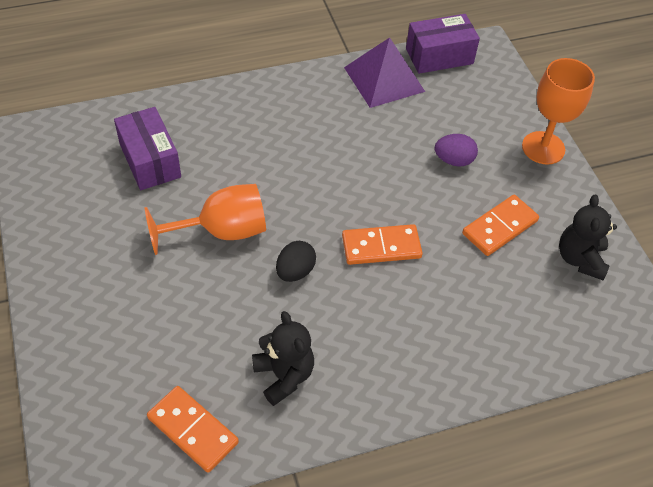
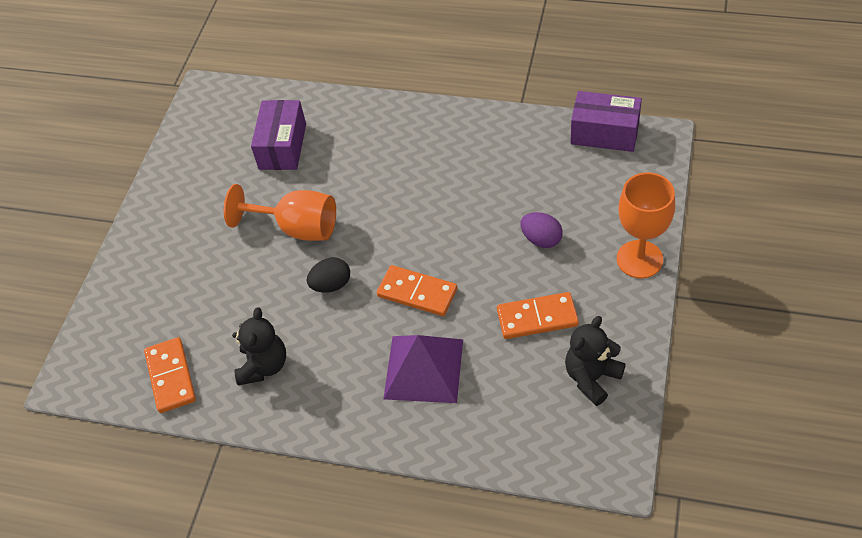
camera: 40 degrees right, 0 degrees up
(384, 79) = (533, 139): purple pyramid -> purple pyramid (423, 368)

